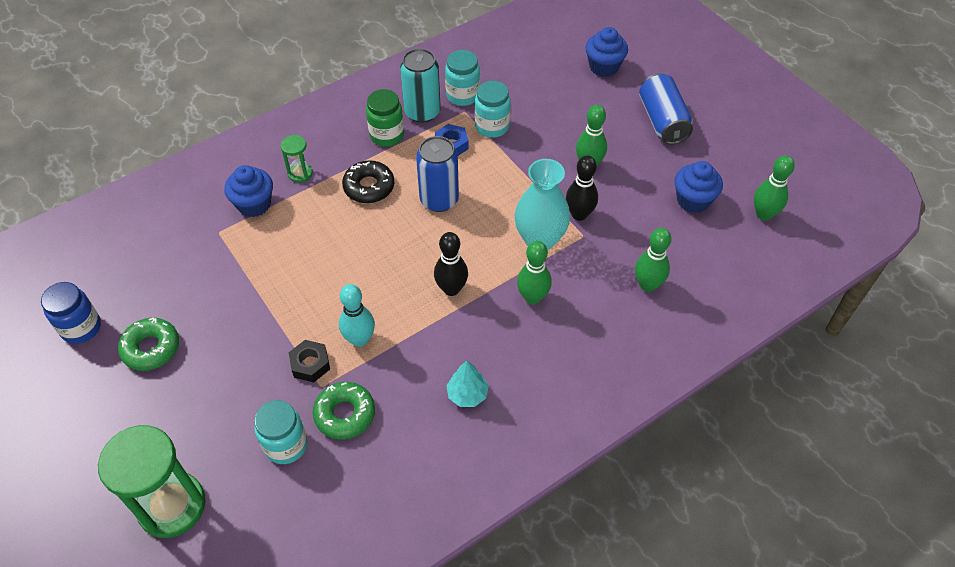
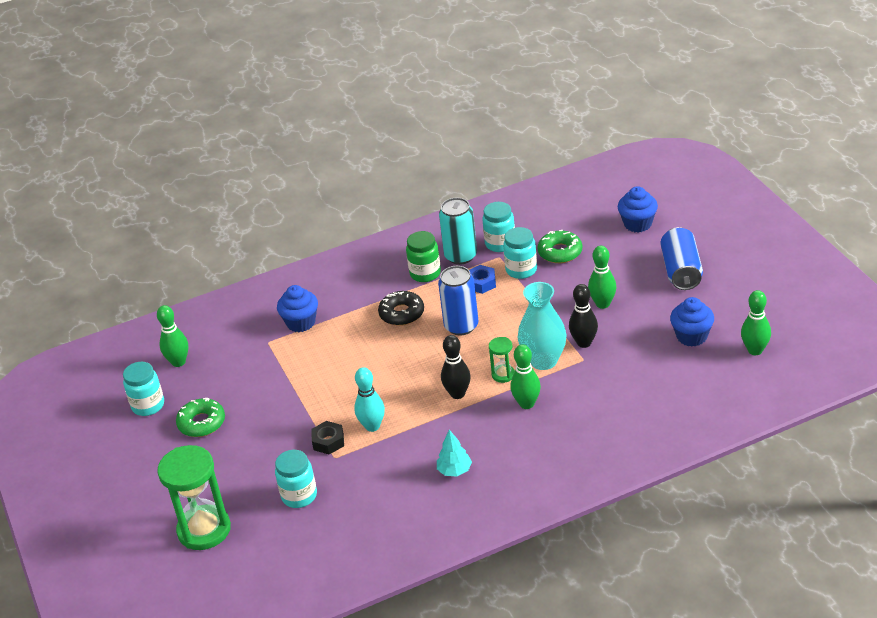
camera: 15 degrees right, 15 degrees down
(81, 328) = (148, 405): blue jar -> turquoise jar
(300, 173) = (344, 300): green hourglass -> green hourglass (503, 374)
(345, 414) = (350, 478): green donut -> green donut (560, 252)
(647, 285) = (631, 400): green bowling pin -> green bowling pin (178, 362)

